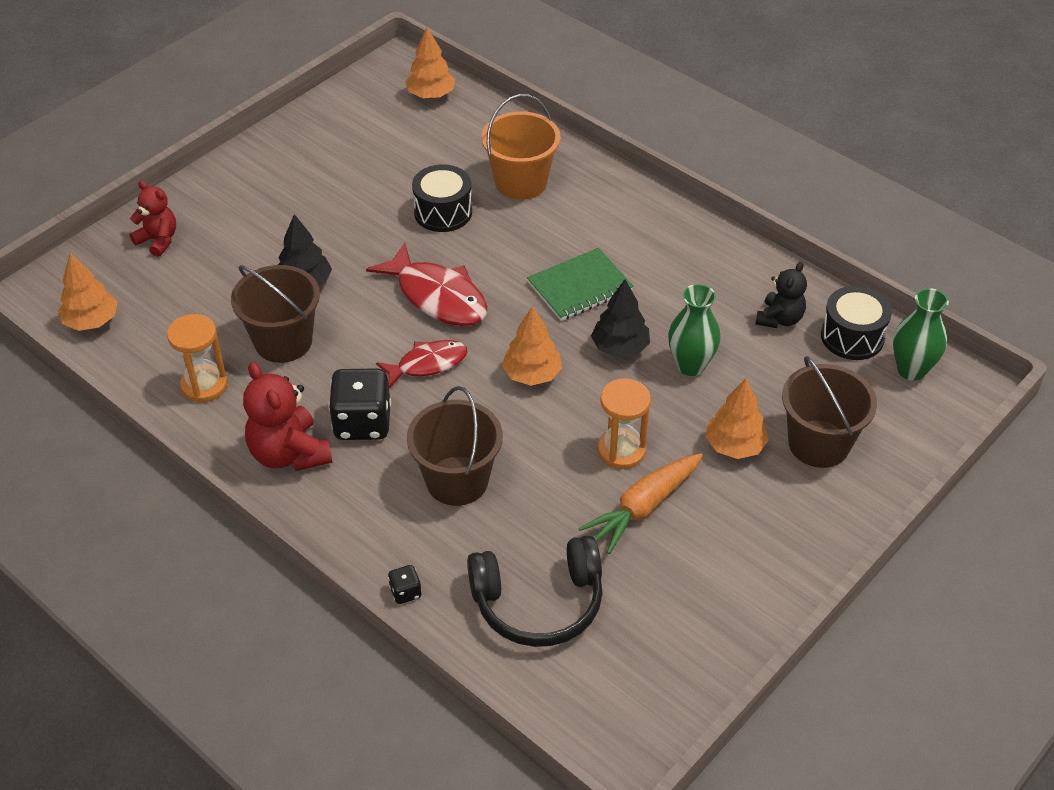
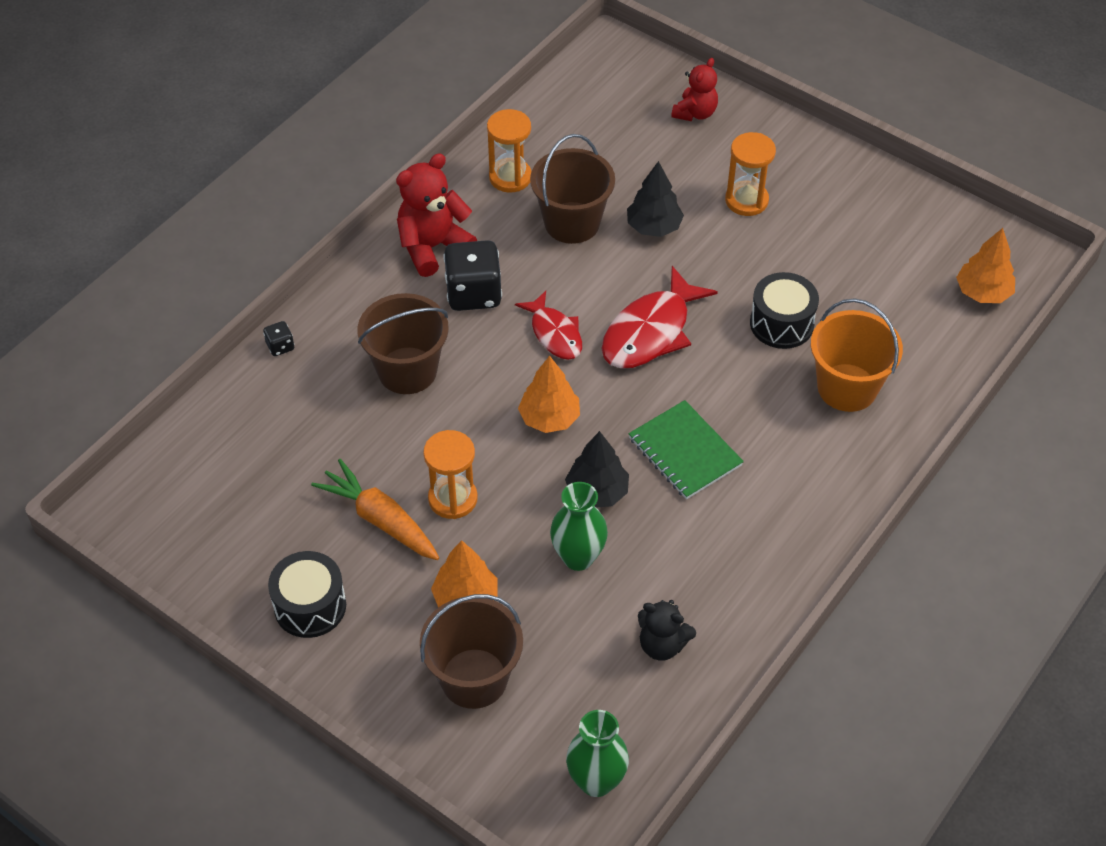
camera: 85 degrees right, 5 degrees up
(91, 321) = (580, 89): orange tree -> none
(287, 218) = (746, 200): none -> orange hourglass
(538, 602) = (268, 442): black headphones -> none
(852, 337) = (643, 720): black drum -> black drum (310, 606)

